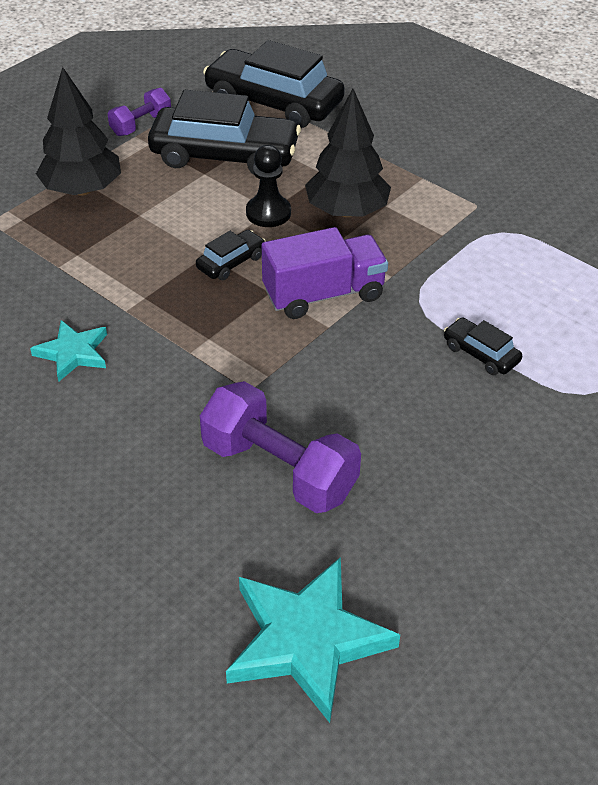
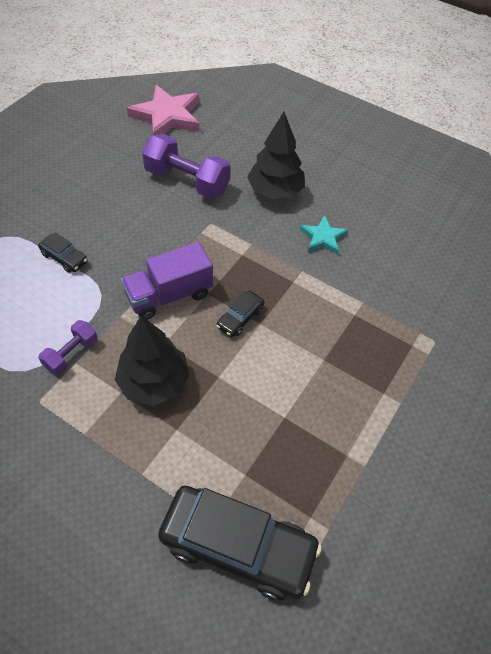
camera: 170 degrees right, 10 degrees up
(82, 189) = (381, 384): black tree -> black tree (275, 191)
(141, 125) = (365, 485): purple dumbbell -> purple dumbbell (71, 354)
(224, 155) = (272, 445): black car -> none
(268, 213) = (220, 373): black pawn -> none
(307, 640) = (167, 116): turquoise star -> pink star

